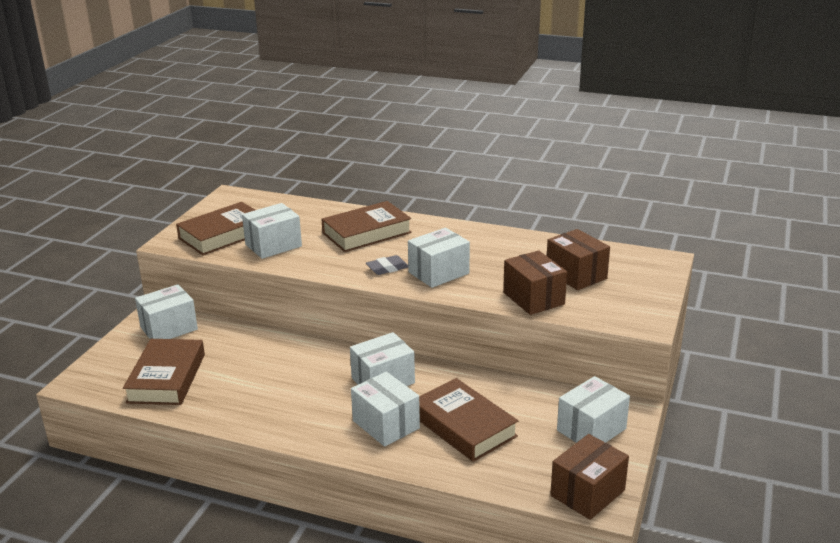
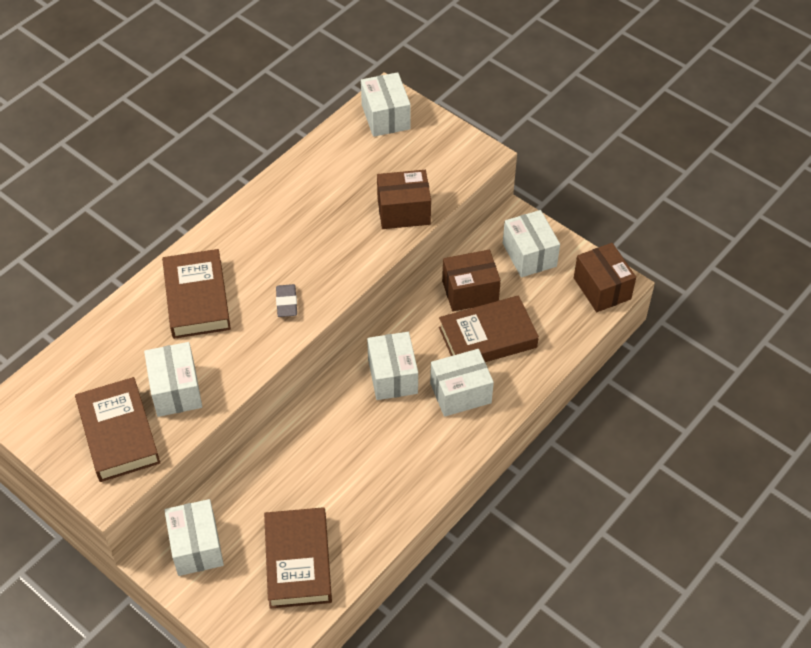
camera: 70 degrees left, 25 degrees up
(167, 378) = (298, 561): brown book -> brown book turned 60 degrees clockwise
(438, 273) = (318, 265): white box -> white box (385, 117)
(576, 275) = (378, 166): brown box -> brown box (470, 291)

